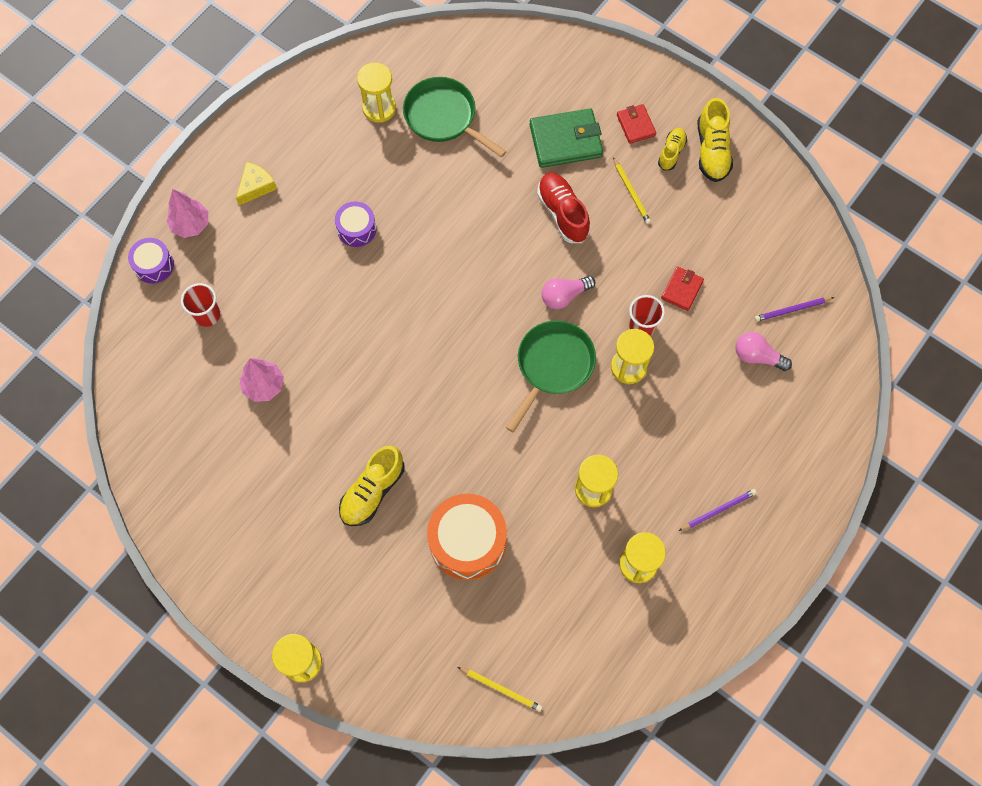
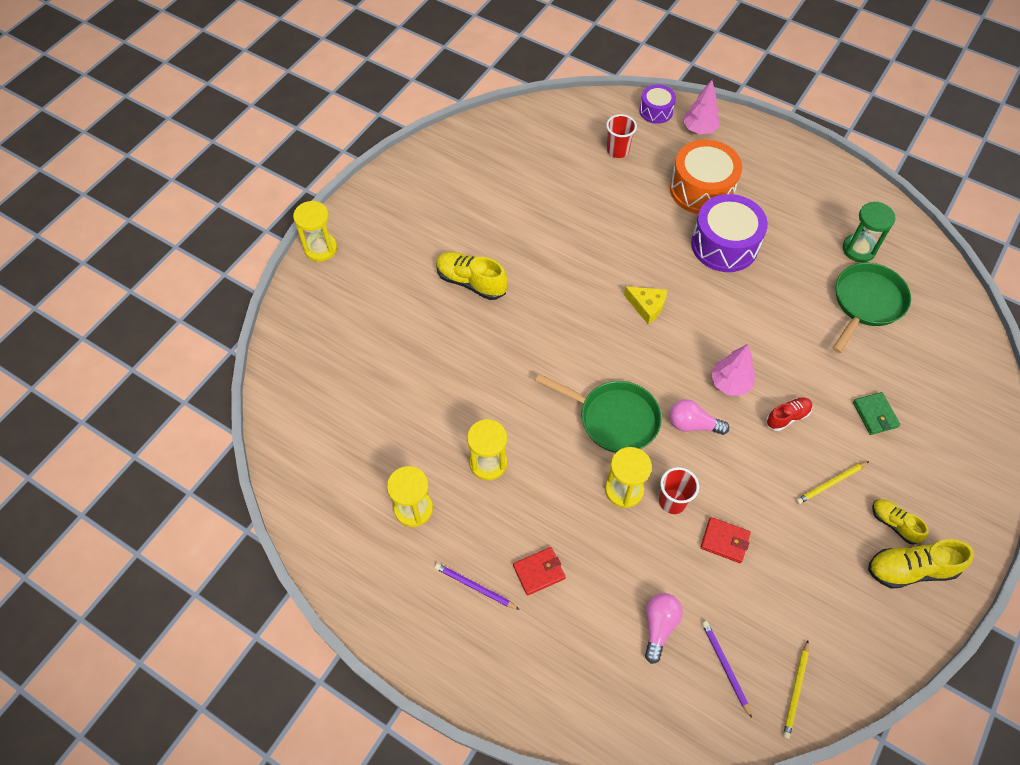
camera: 85 degrees right, 10 degrees down
(256, 186) = (748, 168): yellow cheese -> yellow cheese (647, 306)
(264, 385) = (559, 195): pink tree -> pink tree (730, 383)
(356, 229) = (724, 245): purple drum -> purple drum, size x1.80
(379, 108) = (858, 249): yellow hourglass -> green hourglass
(467, 541) = (429, 359): orange drum -> orange drum (701, 189)
(501, 689) = (293, 396): yellow pencil -> yellow pencil (796, 690)
(562, 213) = (787, 417): red shoe -> red shoe, size x0.62
(564, 296) = (693, 424): pink light bulb -> pink light bulb turned 45 degrees counterclockwise
(565, 141) = (875, 415): green wallet -> green wallet, size x0.56
(635, 125) = (917, 484): red wallet -> red wallet (539, 572)
(671, 152) = (894, 524): yellow shoe -> yellow shoe turned 150 degrees counterclockwise
(718, 510) = (475, 587): purple pencil -> purple pencil turned 150 degrees clockwise

